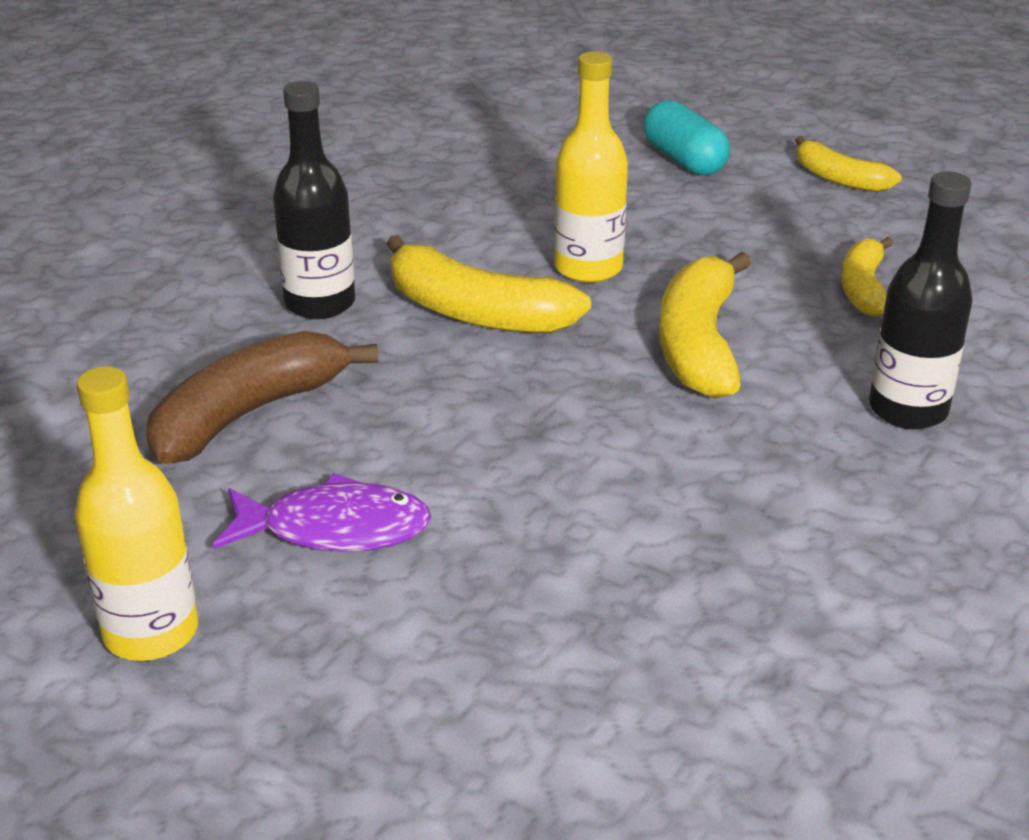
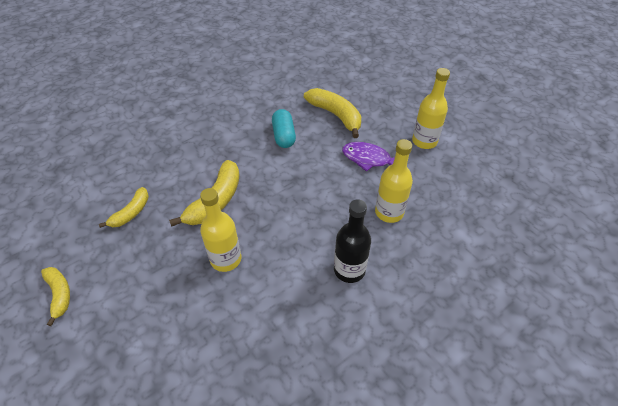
camera: 160 degrees left, 15 degrees up
(248, 414) = (389, 212): brown banana -> yellow bottle
(476, 312) = (287, 244): yellow banana -> yellow banana (336, 115)
(684, 160) = (114, 342): turquoise capsule -> turquoise capsule (283, 136)
(908, 410) = (176, 155): black bottle -> none

